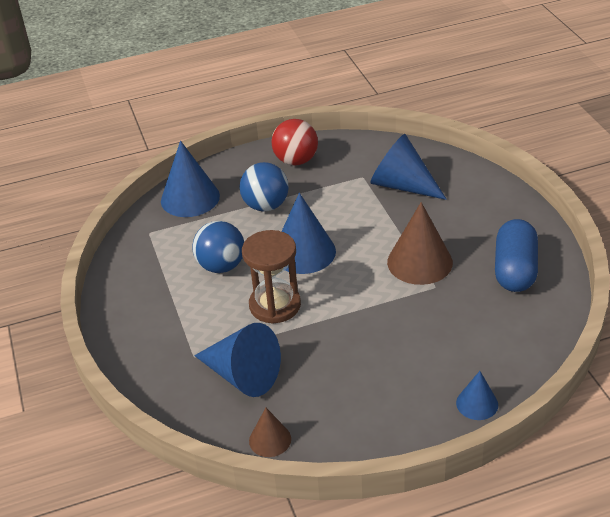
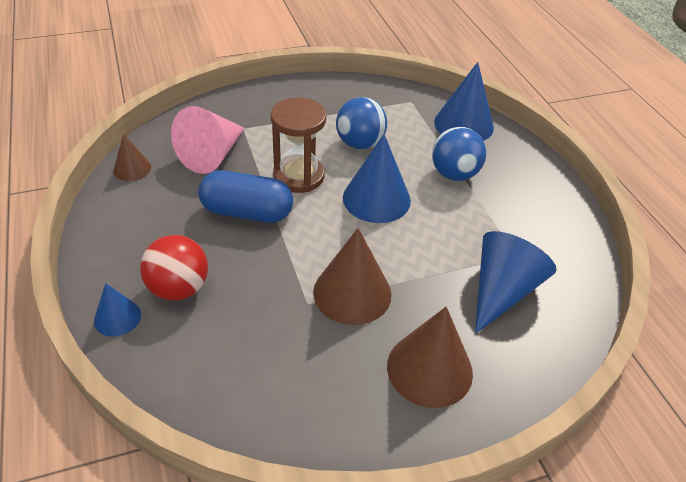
camera: 85 degrees right, 5 degrees up
(242, 375) = (212, 155): blue cone -> pink cone
(296, 161) = (539, 199): red ball -> red ball (179, 288)
(483, 221) = (429, 369): none -> brown cone
(515, 270) = (327, 390): blue capsule -> blue capsule (247, 212)

